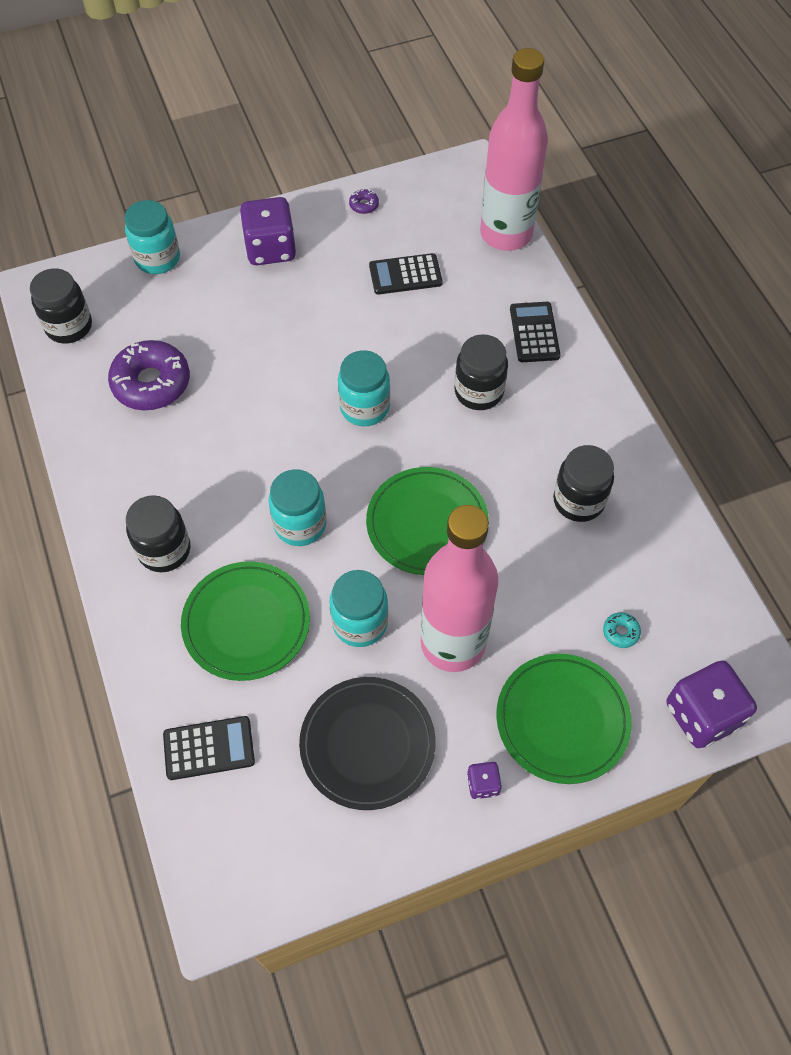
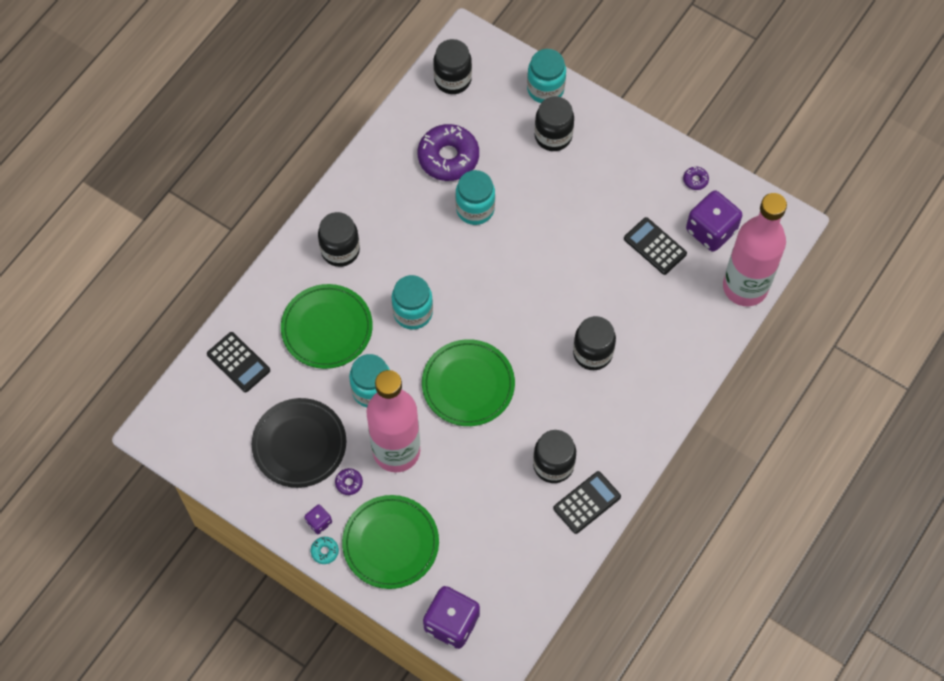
camera: 55 degrees right, 5 degrees up
(214, 283) = (553, 136): none -> black jar
(270, 249) = (609, 149): purple dice -> purple dice (711, 230)
(364, 407) = (526, 292): turquoise jar -> turquoise jar (475, 209)
(456, 719) = (349, 483): none -> purple donut
(534, 332) = (670, 358): black calculator -> black calculator (587, 502)
(620, 632) = (474, 544): turquoise donut -> turquoise donut (325, 551)

